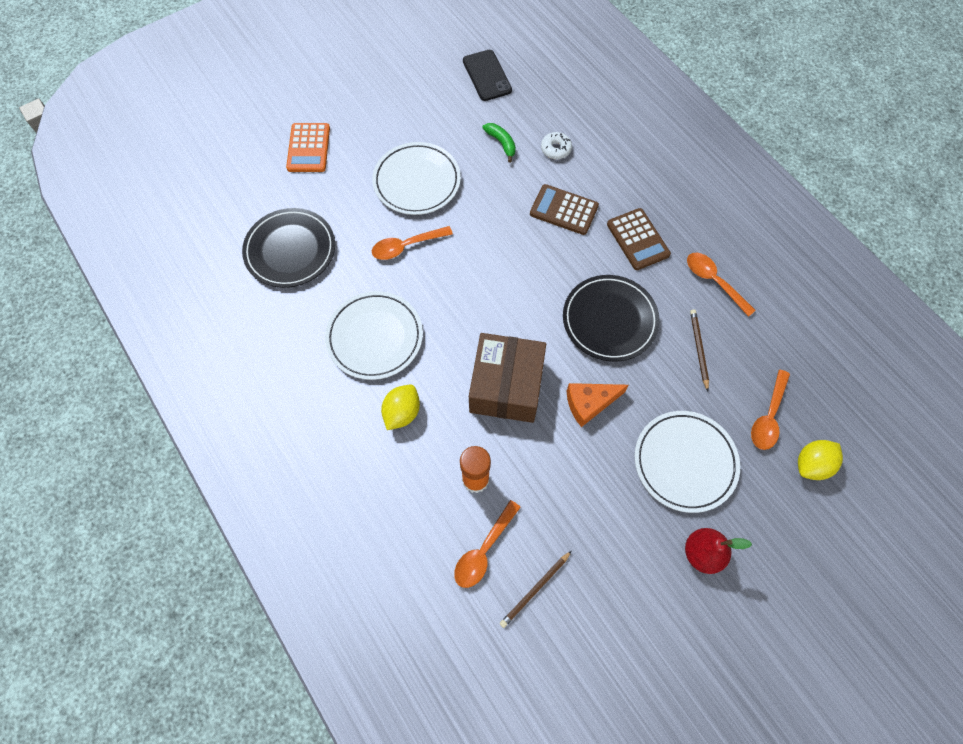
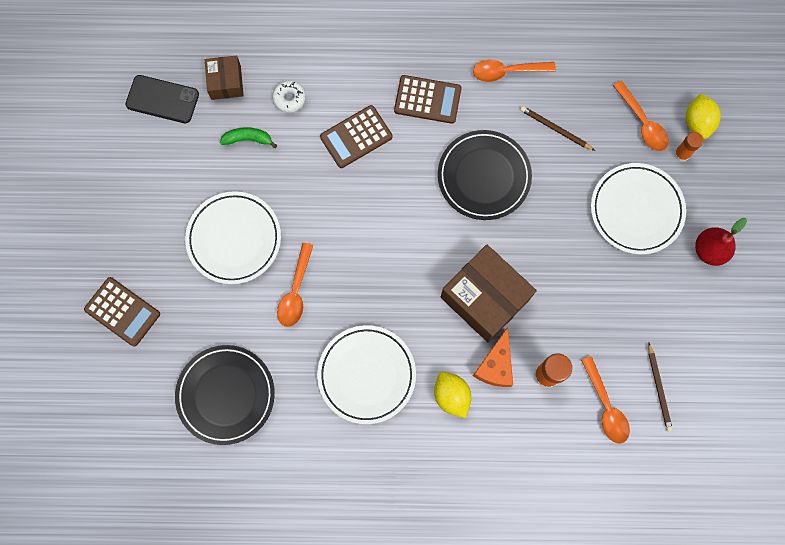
camera: 55 degrees left, 10 degrees up
(309, 148) = (122, 311): orange calculator -> brown calculator
(533, 104) = (226, 82): none -> brown box
(589, 403) = (543, 244): orange cheese -> orange cheese (495, 365)
(770, 469) = (681, 154): none -> orange glue stick

